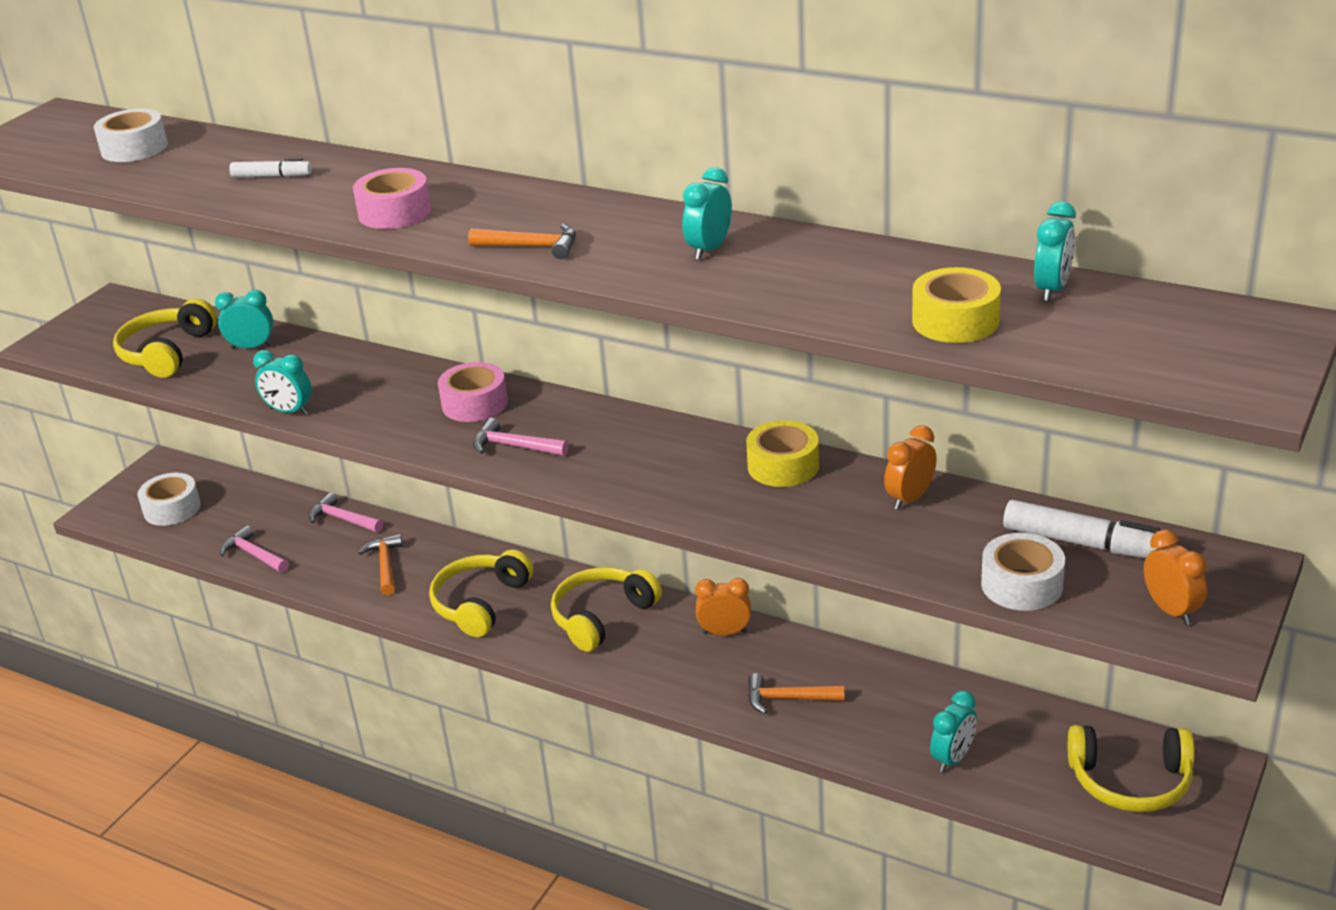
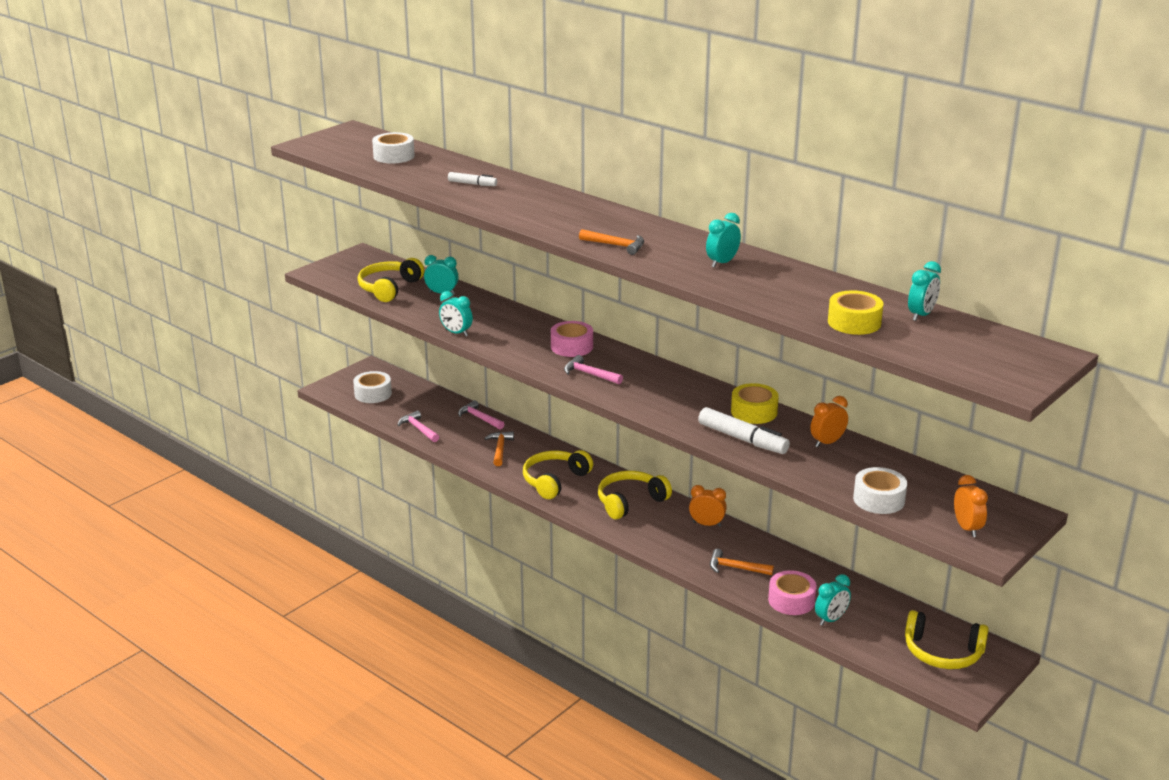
camera: 10 degrees right, 5 degrees down
(394, 212) = (540, 215): pink tape -> pink tape (791, 600)
(1084, 543) = (928, 484): white marker -> white marker (742, 439)

